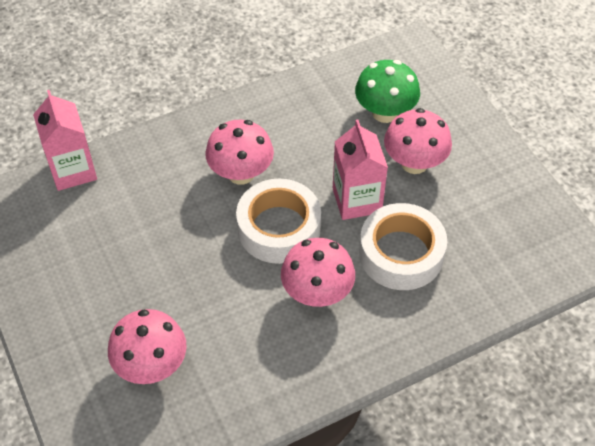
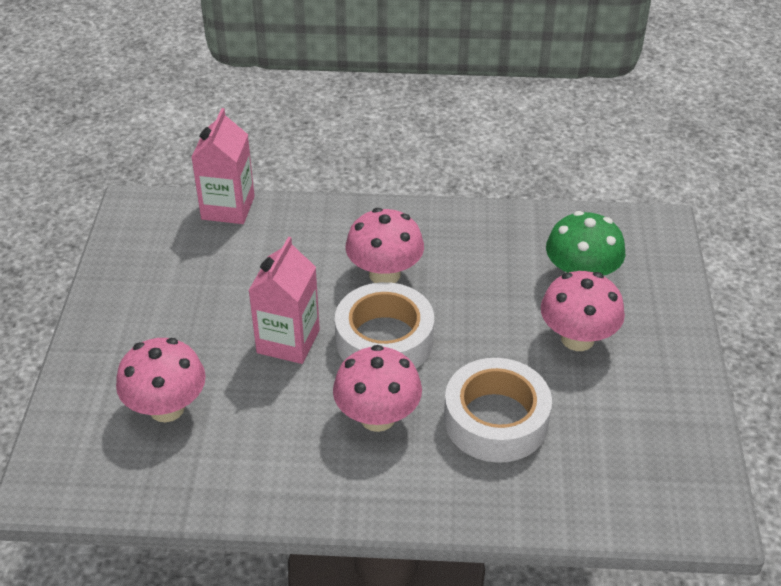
camera: 30 degrees right, 10 degrees down
(357, 200) = (486, 348): pink carton -> pink carton (288, 341)

